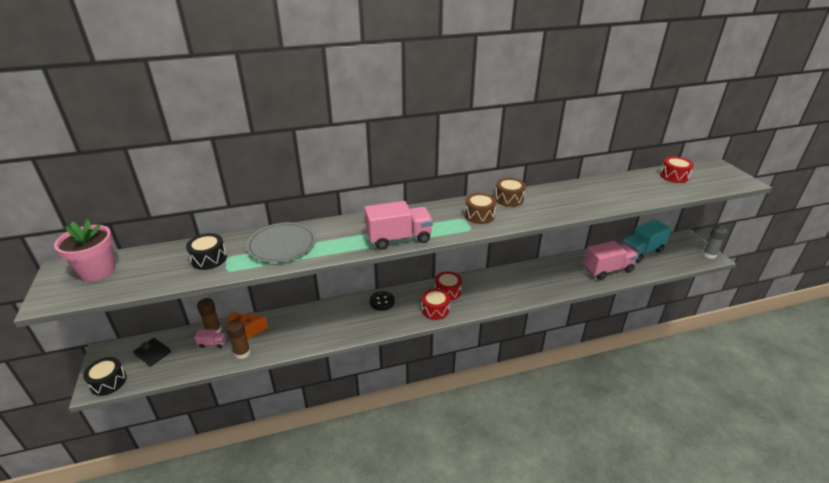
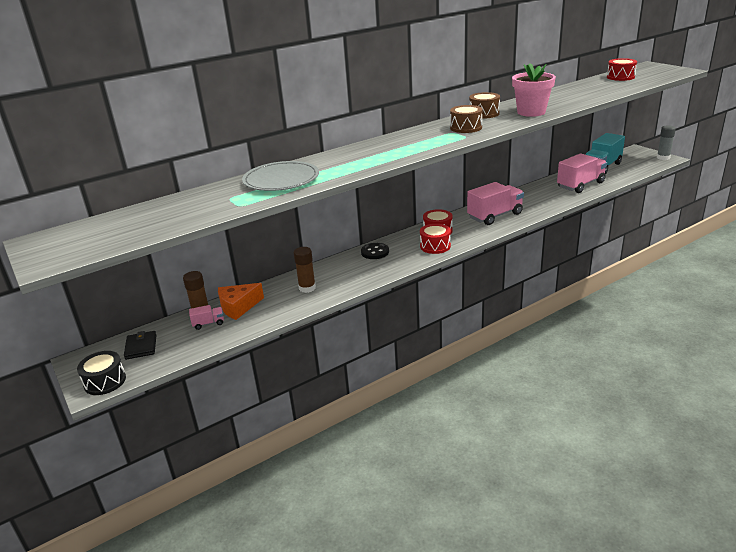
camera: 15 degrees left, 5 degrees down
(98, 271) = (84, 234): pink flower pot -> pink flower pot (531, 112)
(152, 353) = (141, 347): black wallet -> black wallet turned 60 degrees clockwise
(209, 259) = (209, 202): black drum -> none
(242, 353) = (250, 322): brown glue stick -> brown glue stick (307, 288)
(399, 238) = (401, 154): pink truck -> pink truck (495, 216)

